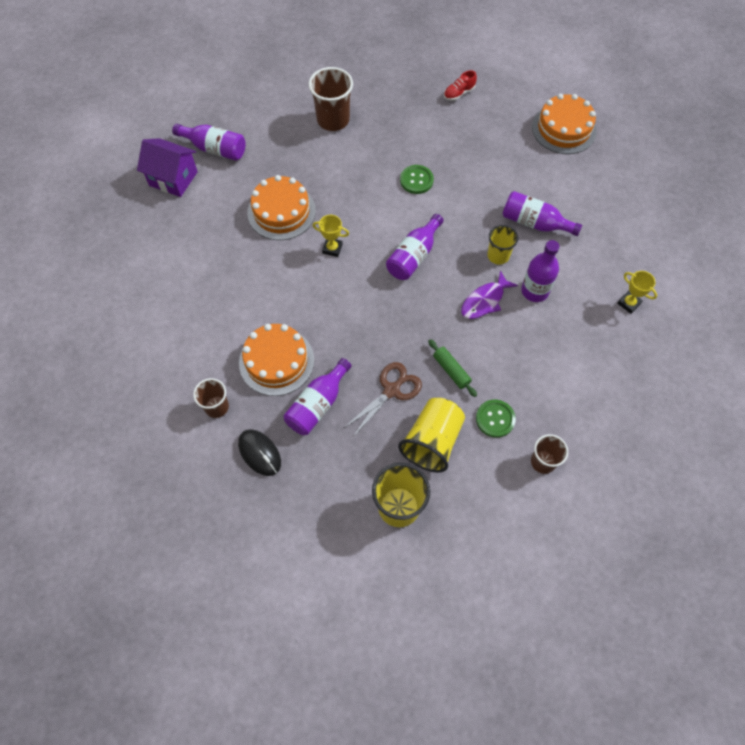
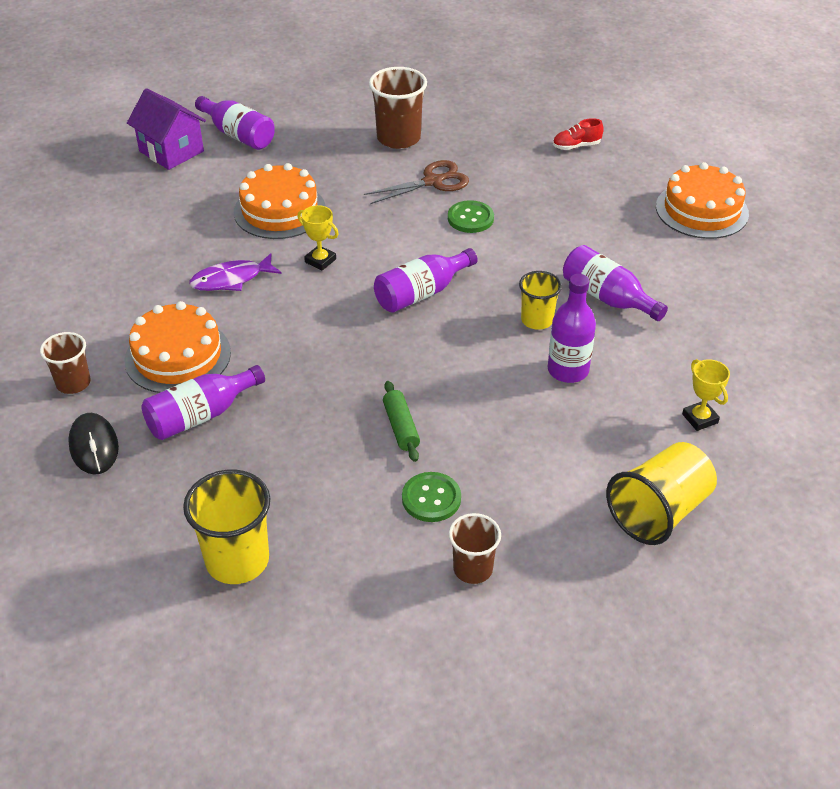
camera: 20 degrees right, 20 degrees down
(391, 390) = (307, 427): brown scissors -> brown scissors (433, 181)
(432, 441) = (328, 499): yellow cup -> yellow cup (659, 512)
(484, 301) = (491, 363): purple fish -> purple fish (231, 279)

